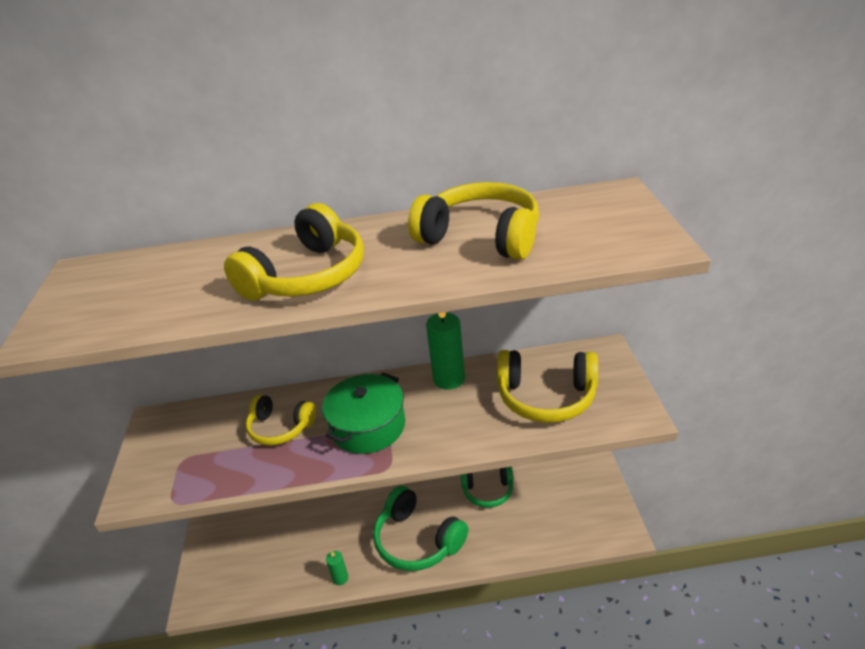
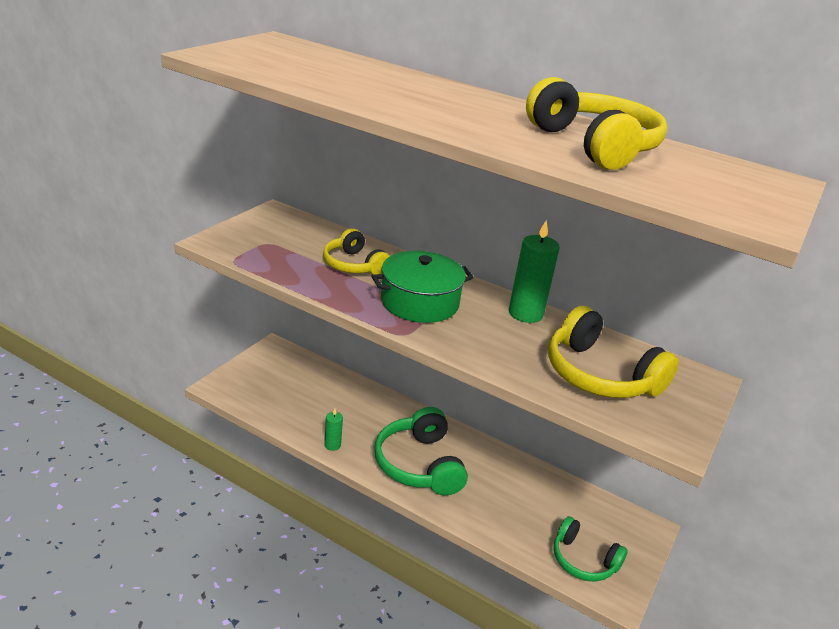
camera: 30 degrees right, 5 degrees down
(307, 276) = (417, 104): yellow headphones -> none
(488, 491) = (519, 474): green headphones -> green headphones (583, 560)

